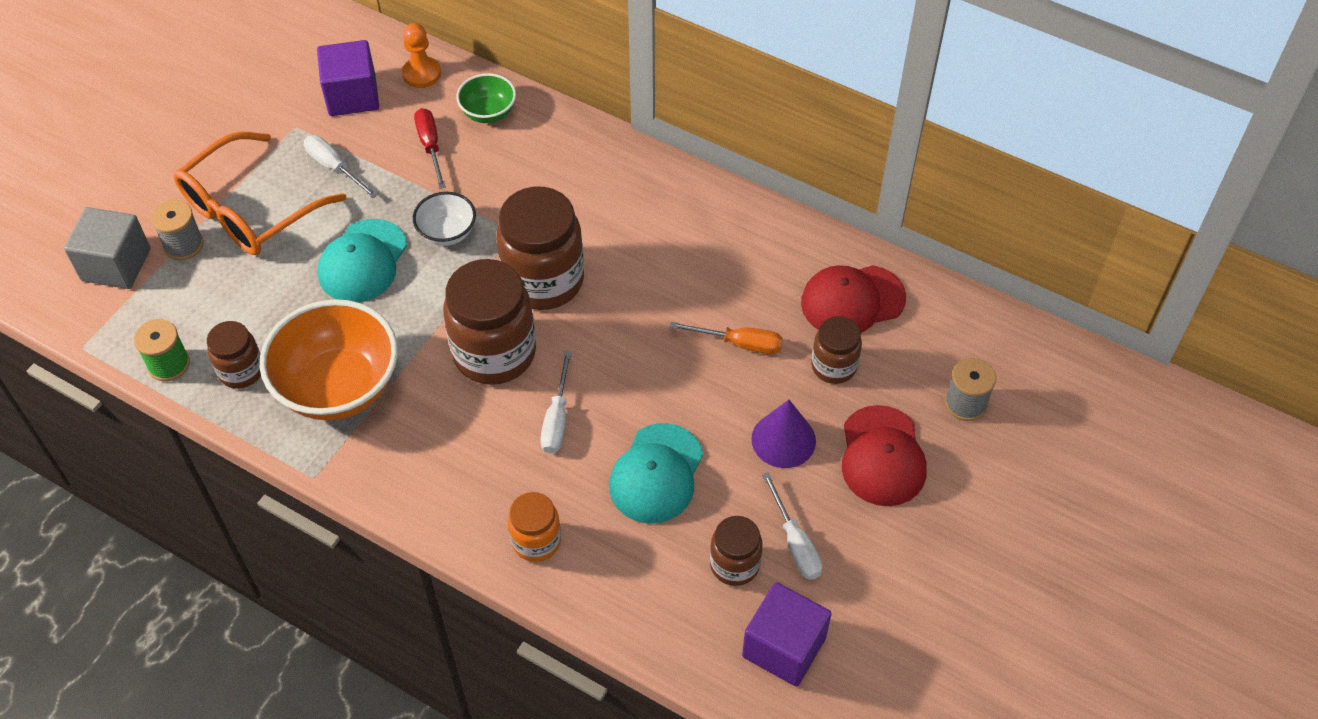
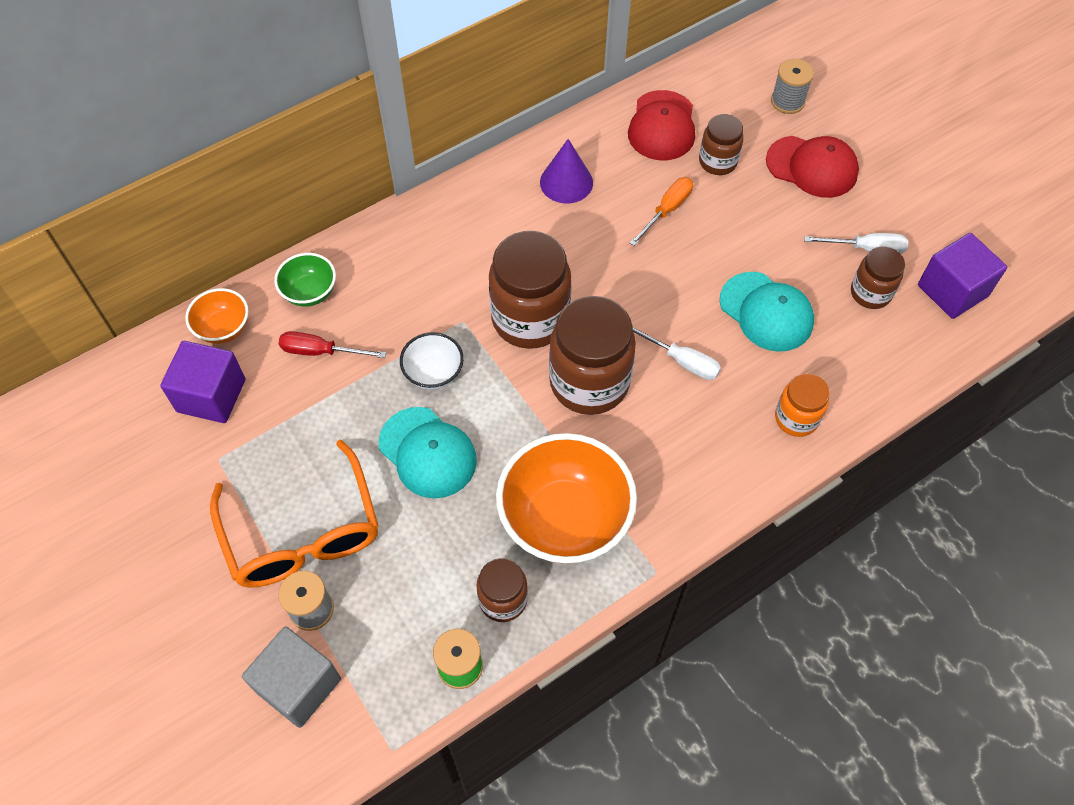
camera: 65 degrees left, 5 degrees up
(334, 167) = (295, 440): white screwdriver -> none
(421, 74) = (223, 328): orange pawn -> orange bowl
(783, 440) = (771, 219): purple cone -> purple cone (566, 182)

